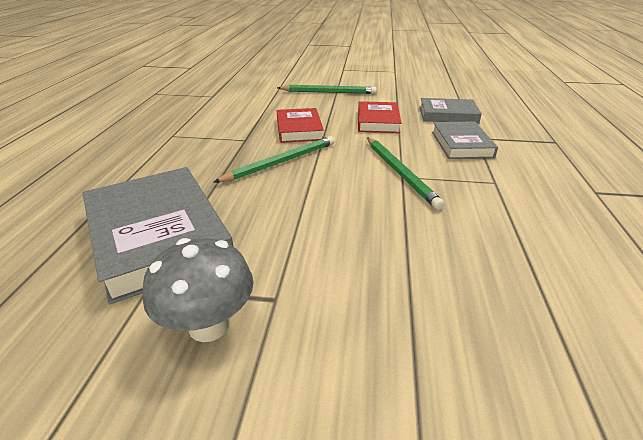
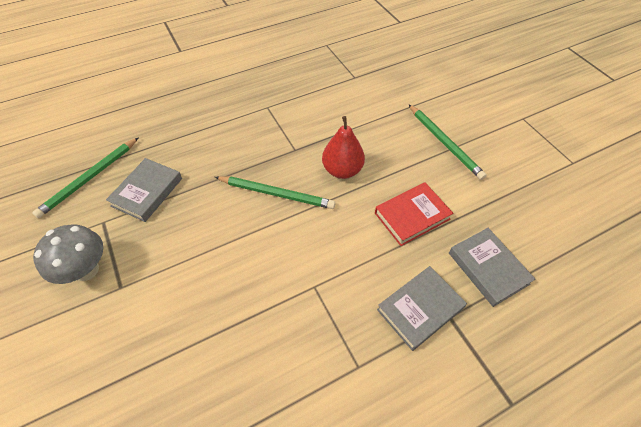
camera: 55 degrees right, 20 degrees up
(158, 235) = (147, 192): grey book -> grey book, size x0.58
(299, 129) = (342, 170): red book -> red pear
(400, 173) = (319, 282): green pencil -> green pencil (89, 178)

